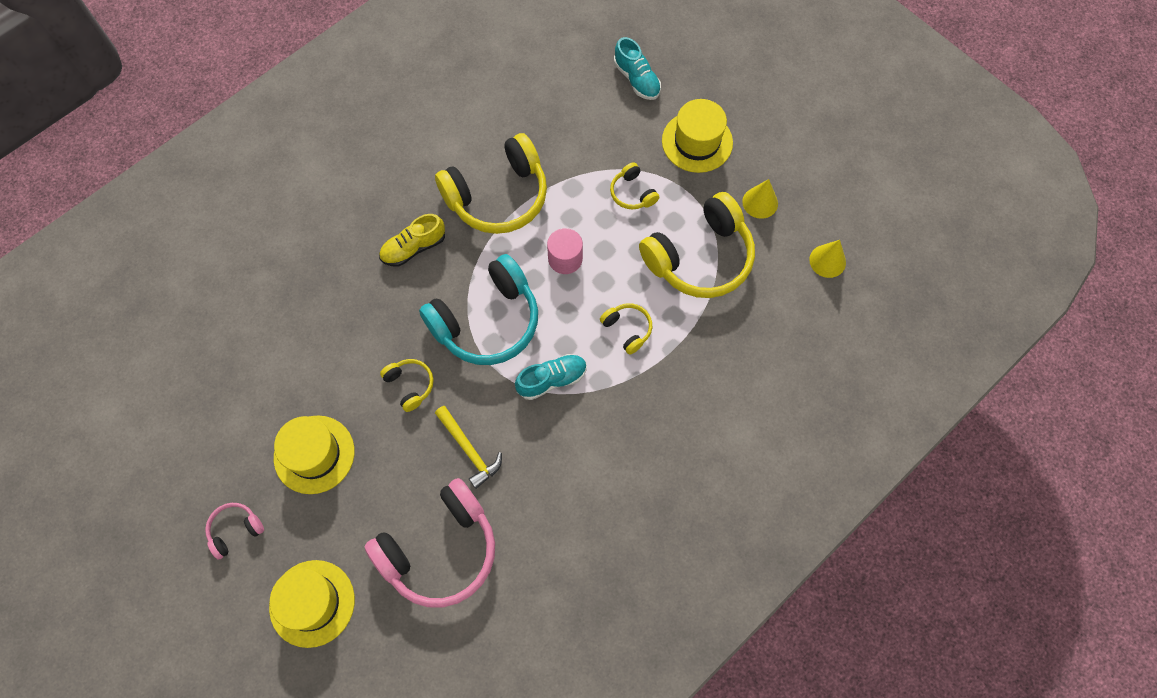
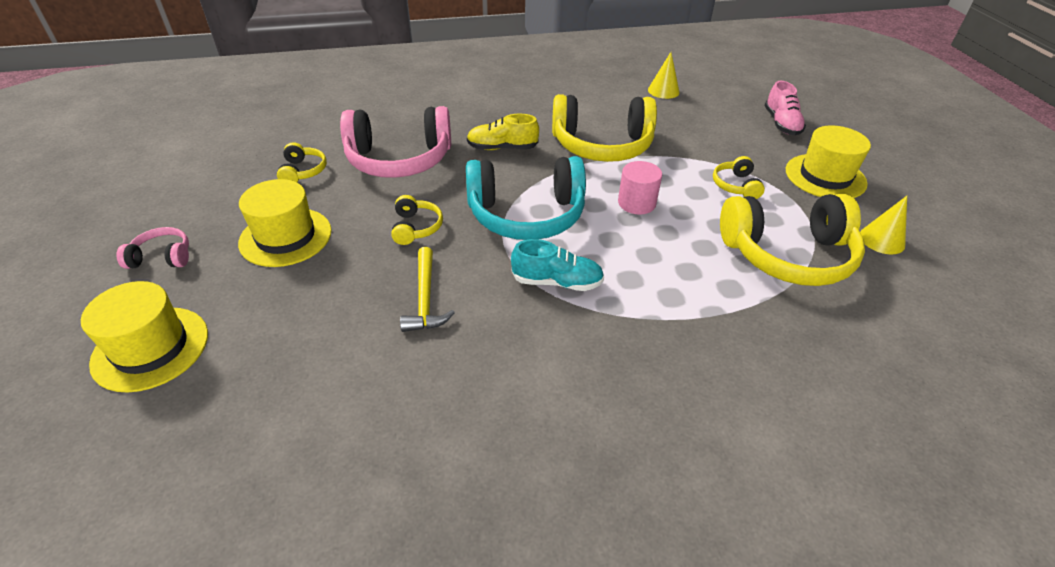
camera: 30 degrees right, 25 degrees down
(440, 550) = (315, 369): pink headphones -> pink headphones (399, 159)
(627, 329) = (669, 277): yellow headphones -> yellow headphones (303, 171)
(637, 79) = (781, 124): turquoise shoe -> pink shoe
(827, 261) = (958, 317): yellow cone -> yellow cone (663, 91)

